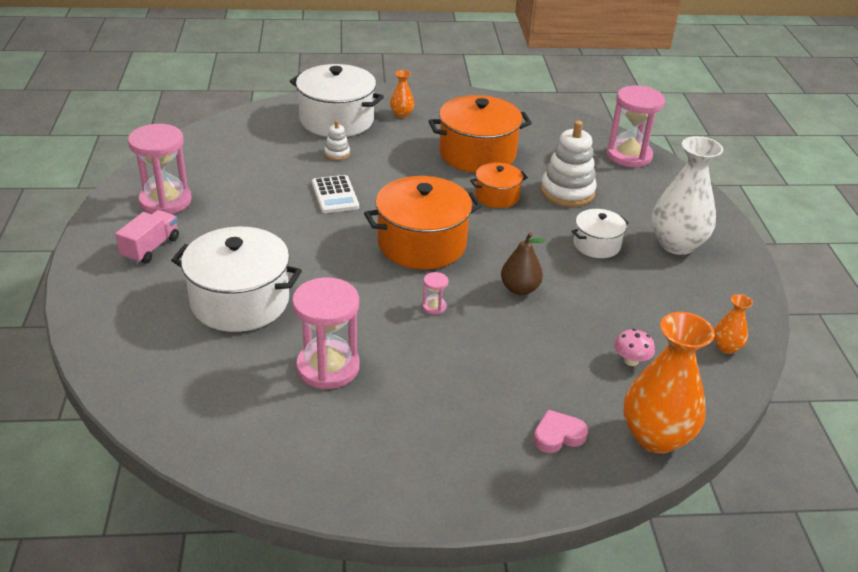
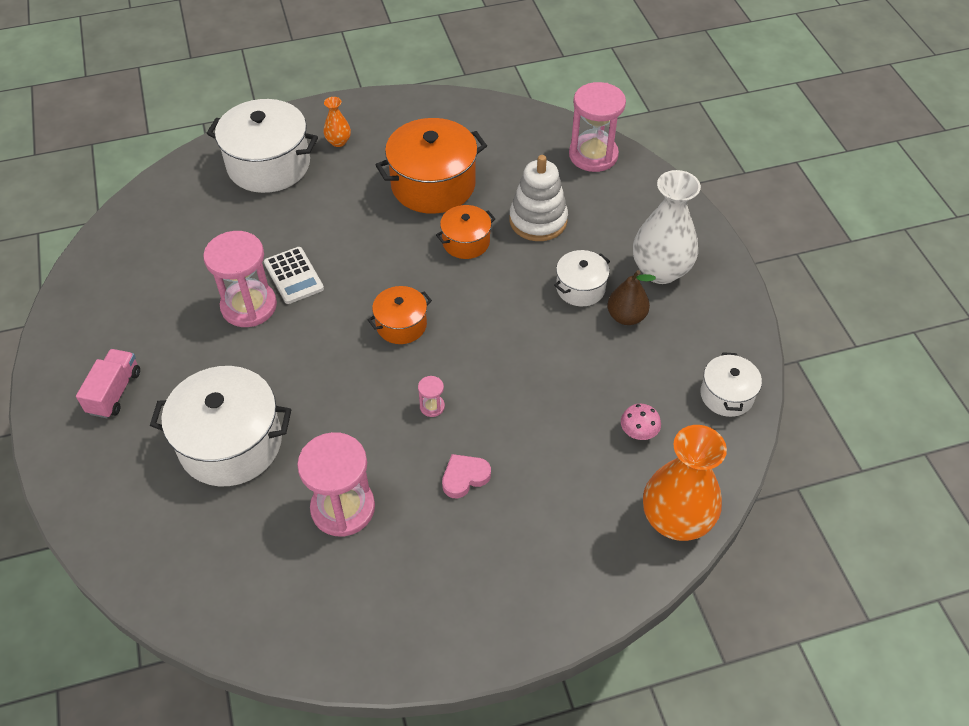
camera: 10 degrees left, 15 degrees up
(165, 201) = (111, 323): pink hourglass -> pink hourglass (249, 306)
(337, 154) = (281, 215): white stacking toy -> none
(422, 244) = (401, 325): orange pot -> orange pot, size x0.54
(519, 289) = (513, 364): brown pear -> brown pear (626, 317)
(558, 435) = (584, 539): pink heart -> pink heart (464, 477)
(726, 347) = (726, 395): orange vase -> white pot

